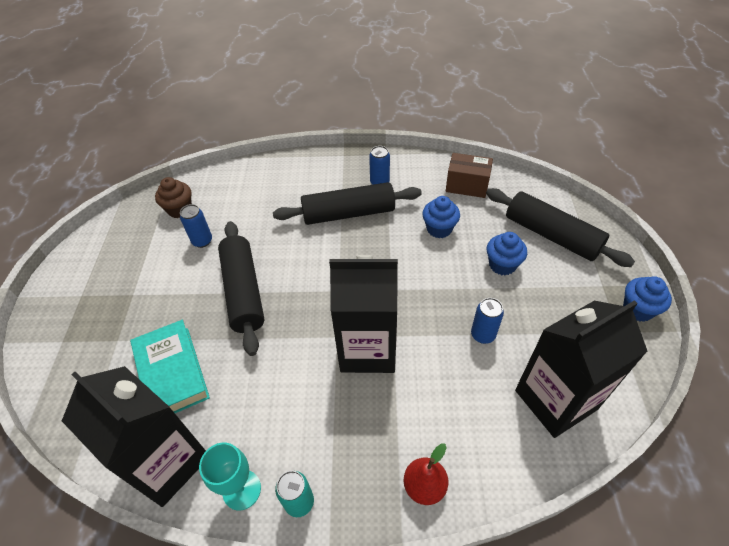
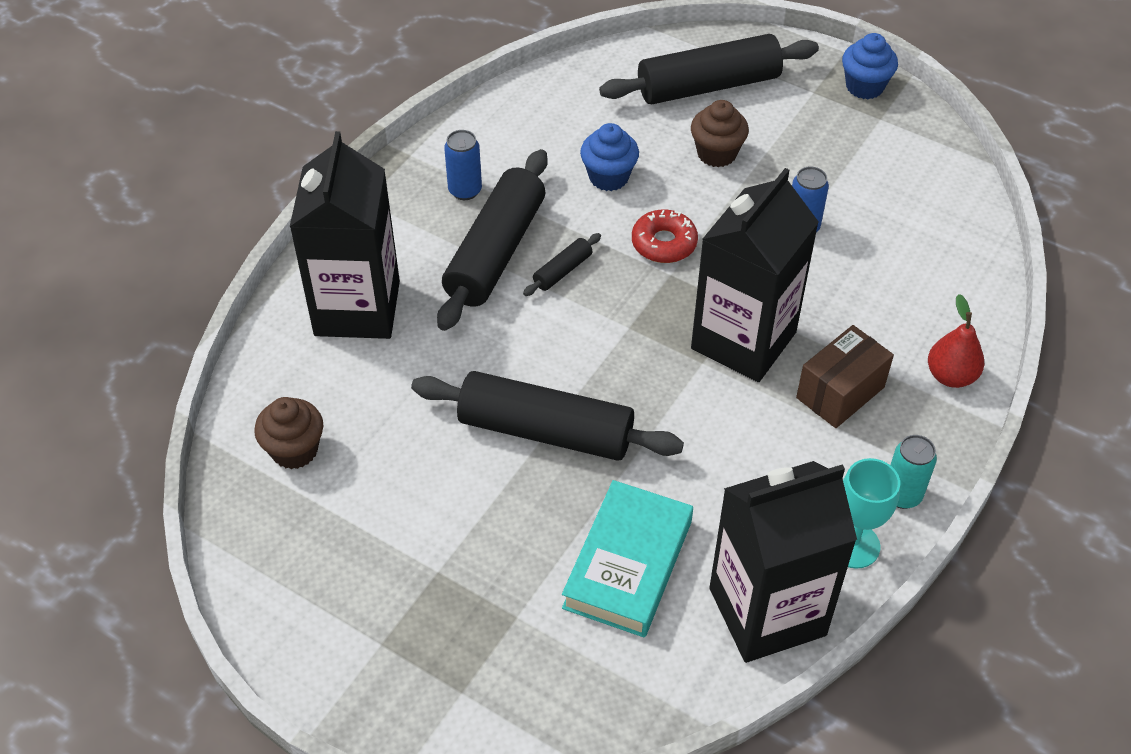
camera: 60 degrees left, 0 degrees up
(172, 372) = (628, 564): turquoise book -> turquoise book turned 75 degrees counterclockwise
(202, 241) = (397, 445): blue can -> none
(356, 244) = (562, 271): none -> black rolling pin
(412, 275) = (664, 243): none -> red donut
(467, 185) = (556, 109): brown box -> brown box (840, 392)
(502, 265) = (716, 153): blue cupcake -> brown cupcake
(555, 399) = (923, 217): black carton -> black carton (357, 308)

